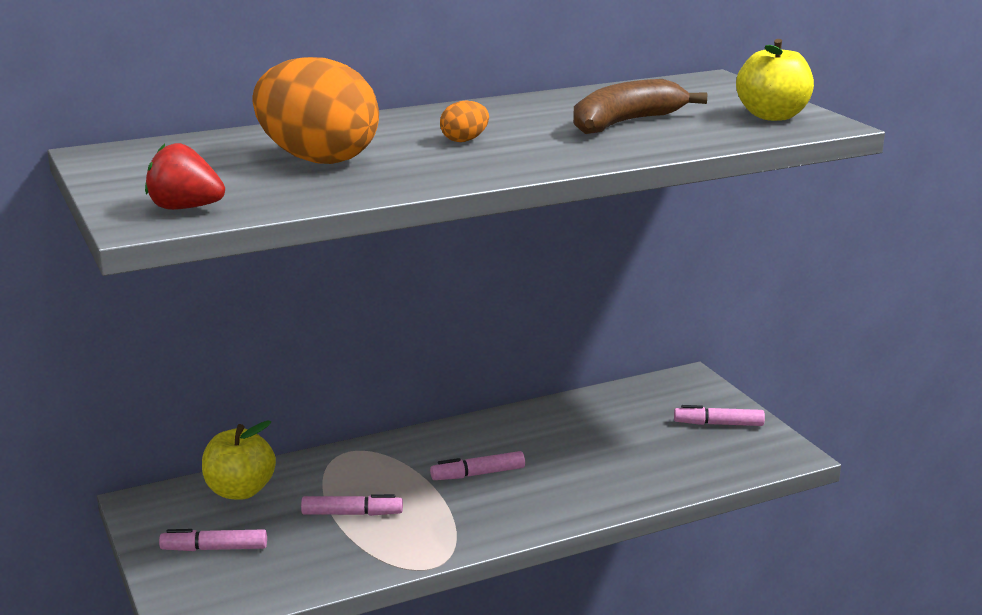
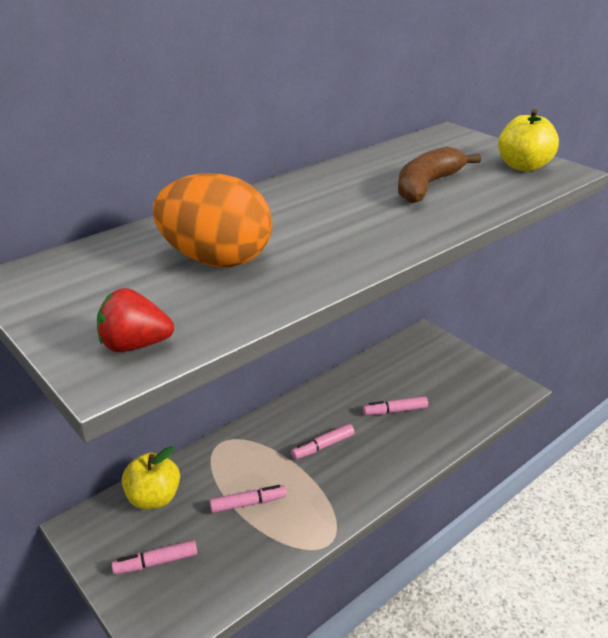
camera: 15 degrees left, 10 degrees up
(464, 140) = (321, 220): orange egg -> none
(718, 424) = (461, 370): pink marker -> pink marker (395, 411)

